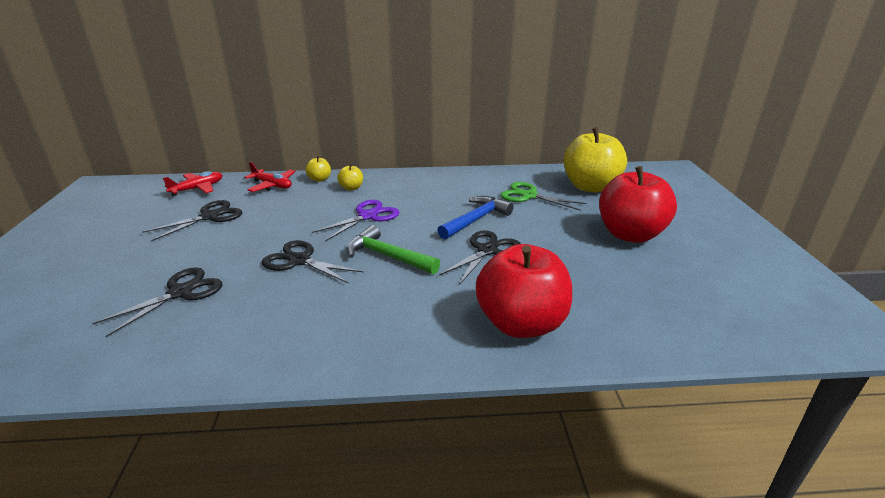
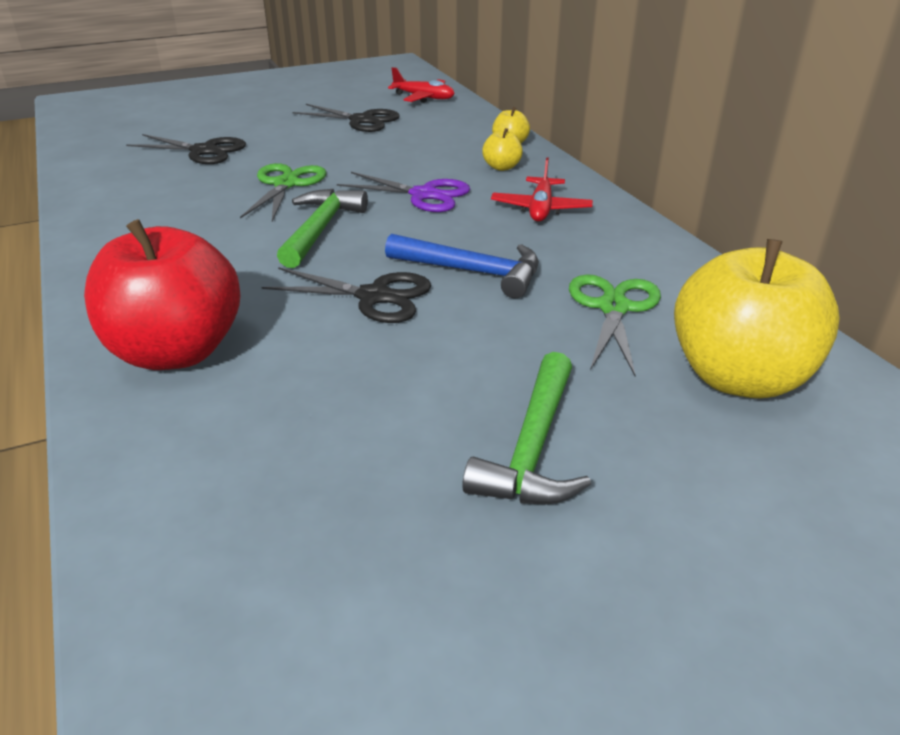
camera: 70 degrees right, 5 degrees up
(272, 185) = (465, 126): red plane -> red plane (541, 209)
(299, 261) = (286, 184): black scissors -> green scissors
(630, 234) = (533, 447): red apple -> green hammer

